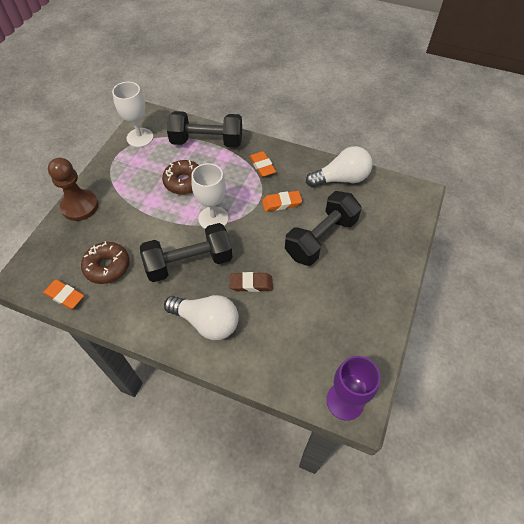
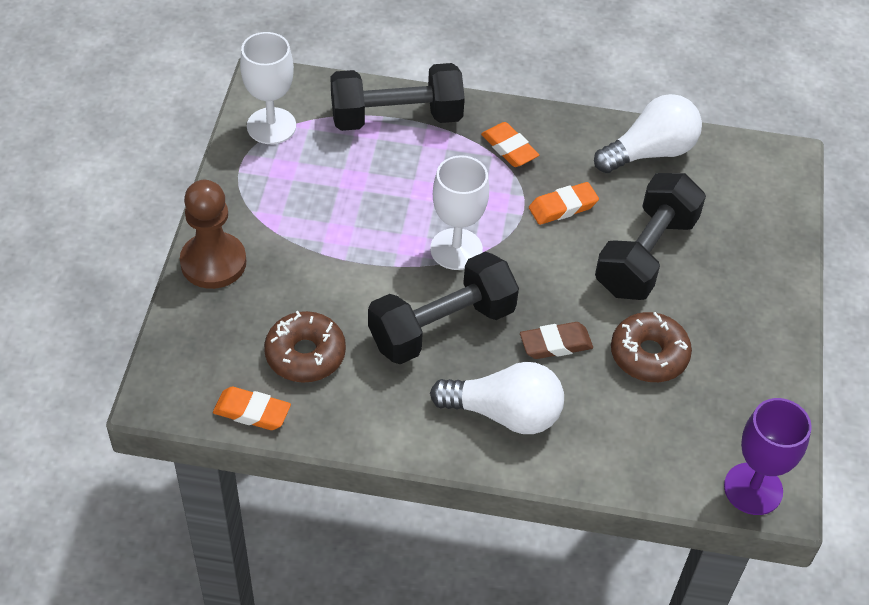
camera: 15 degrees left, 5 degrees down
(184, 182) = (382, 194): brown donut -> brown donut (649, 355)

